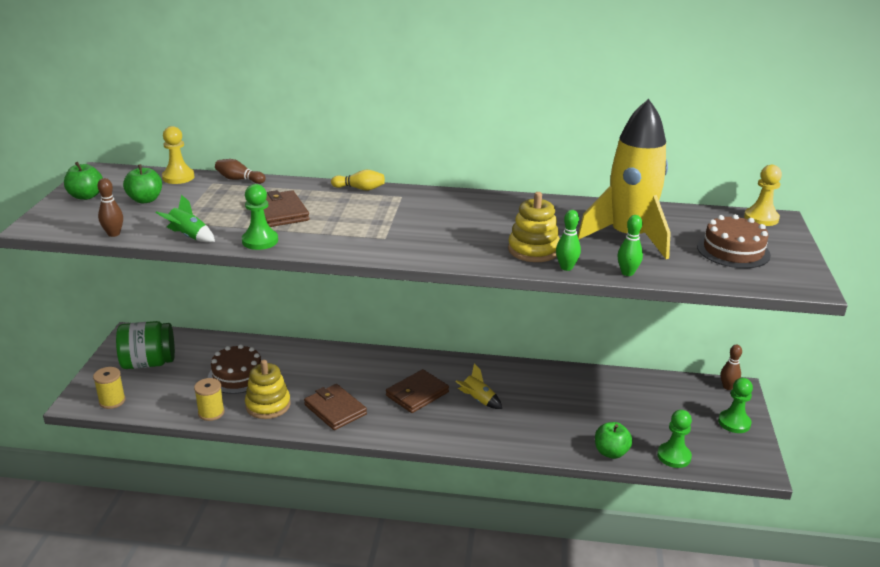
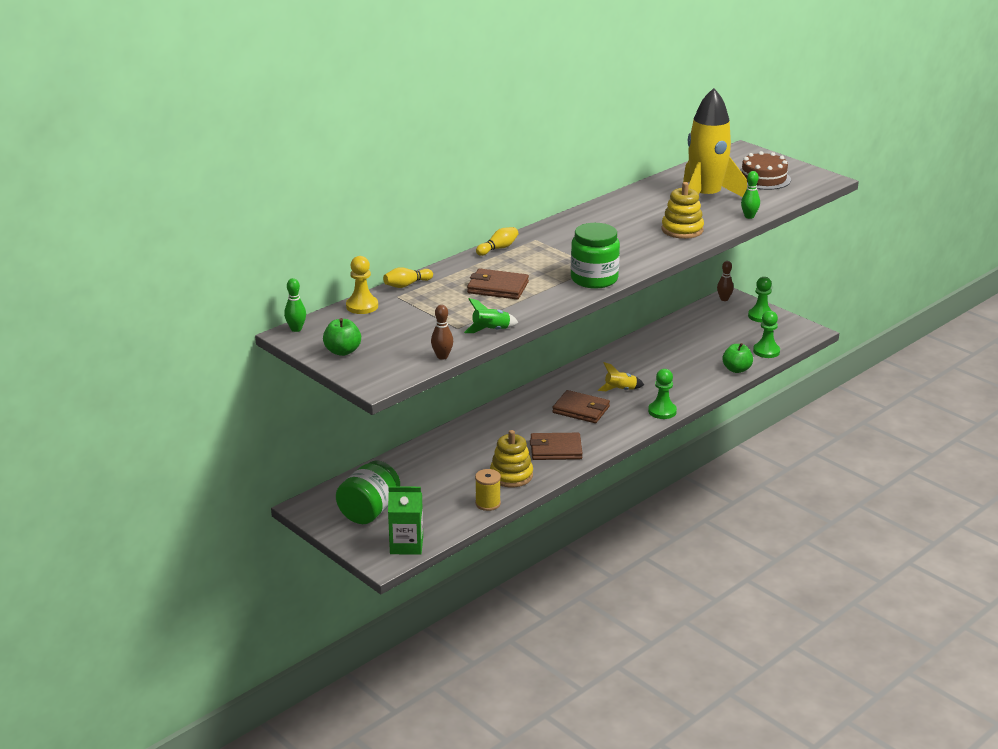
camera: 50 degrees left, 0 degrees up
(112, 401) = (406, 545): yellow spool -> green carton
(145, 200) = (390, 330): green apple -> none
(237, 375) = (450, 475): brown cake -> none
(239, 179) = (406, 285): brown bowling pin -> yellow bowling pin
(260, 241) = (538, 308): green pawn -> green pawn (662, 411)
(357, 245) = (594, 279): none -> green jar
(417, 394) = (581, 410): brown wallet -> brown wallet turned 60 degrees counterclockwise
(566, 267) = (718, 230): green bowling pin -> green bowling pin (296, 329)
(761, 218) = (735, 153): yellow pawn -> none

